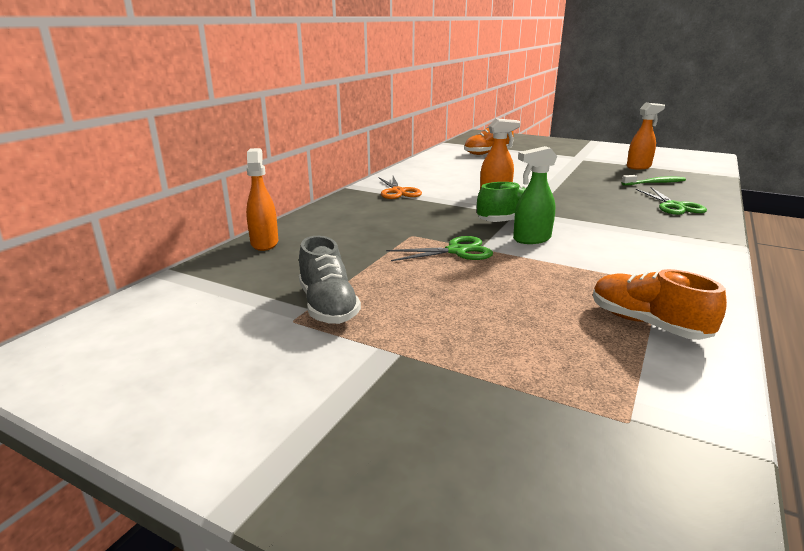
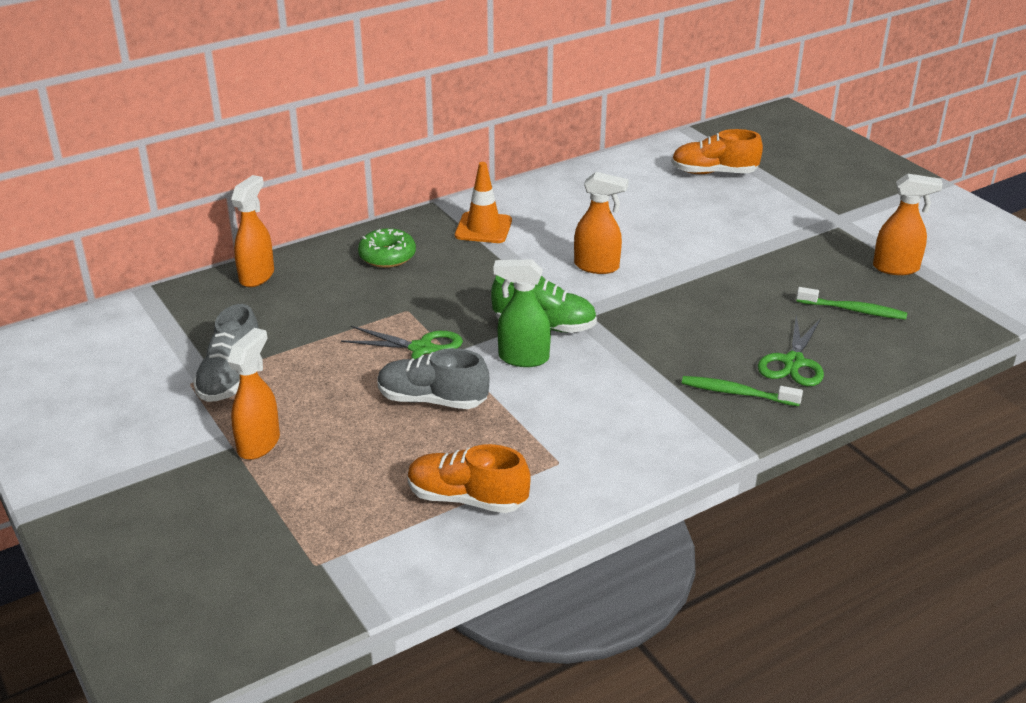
camera: 30 degrees right, 10 degrees up
(353, 214) = (387, 256): none -> green donut
(398, 191) = (483, 228): orange scissors -> orange traffic cone
(423, 343) = (259, 444): none -> orange spray bottle
(513, 275) = (432, 400): none -> grey shoe
(647, 324) = (467, 498): orange shoe -> orange shoe turned 60 degrees counterclockwise
(677, 224) = (737, 393): none -> green toothbrush

